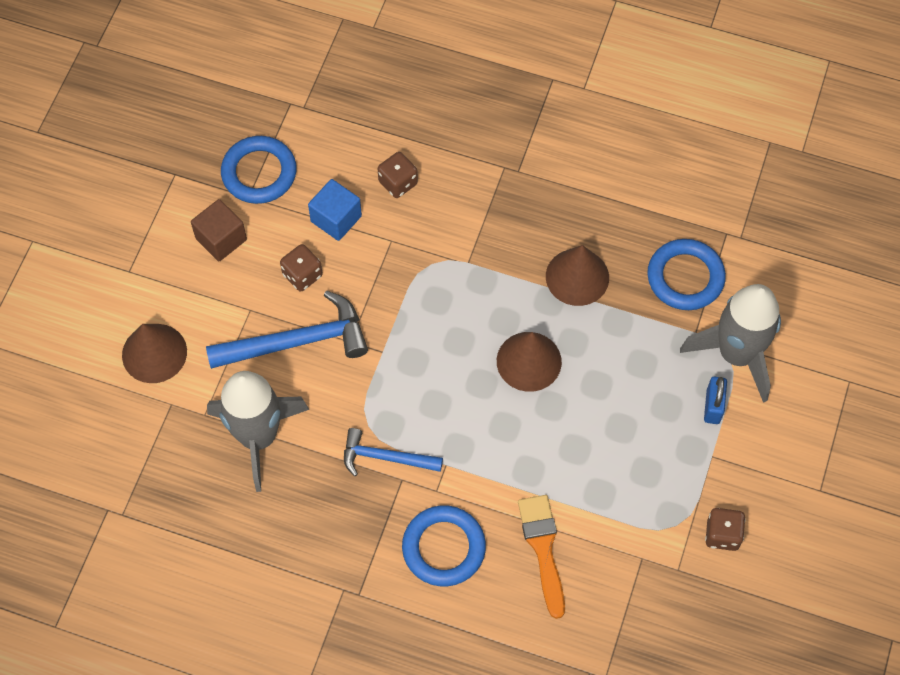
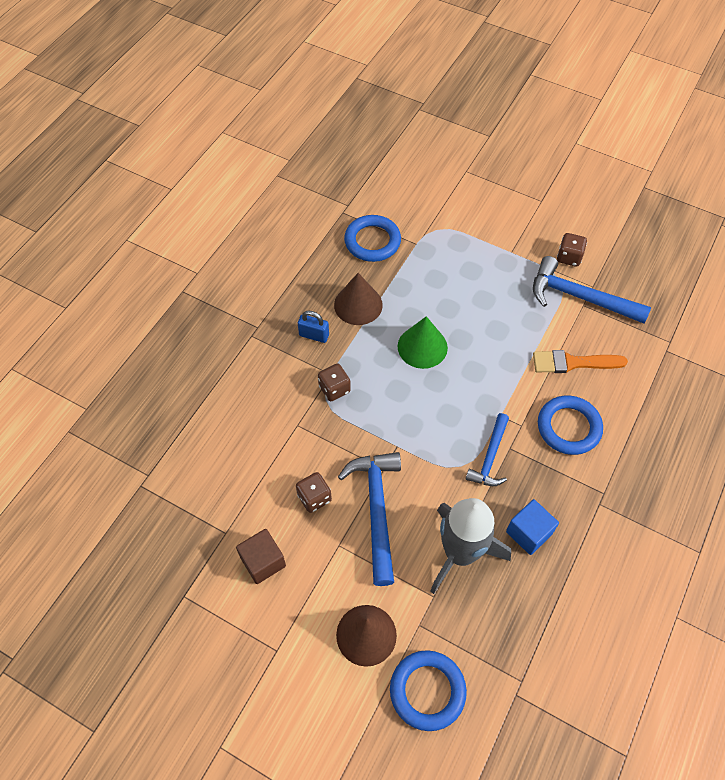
camera: 80 degrees left, 5 degrees down
(259, 173) = (204, 520): blue ring -> blue ring (427, 691)
(336, 219) = (266, 464): blue cube -> blue cube (529, 533)
(398, 183) = (245, 412): brown dice -> brown dice (334, 389)
(529, 361) = (422, 347): brown cone -> green cone
(654, 552) = (579, 297): none -> blue hammer
(713, 406) = (474, 244): blue padlock -> blue padlock (314, 335)
(736, 354) = (437, 224): grey rocket -> none

